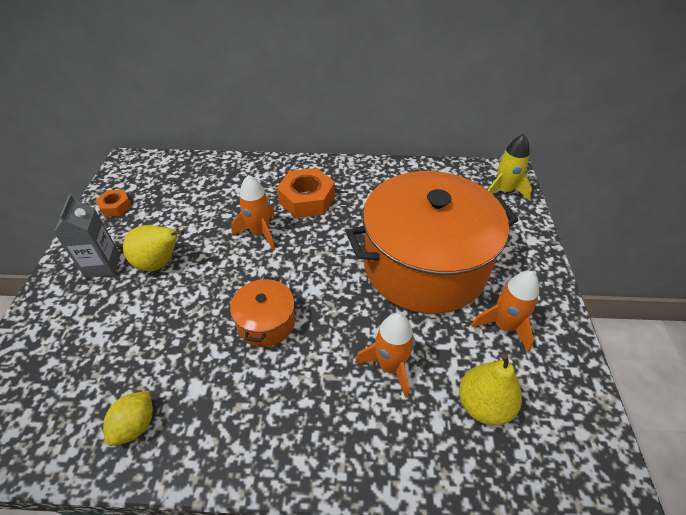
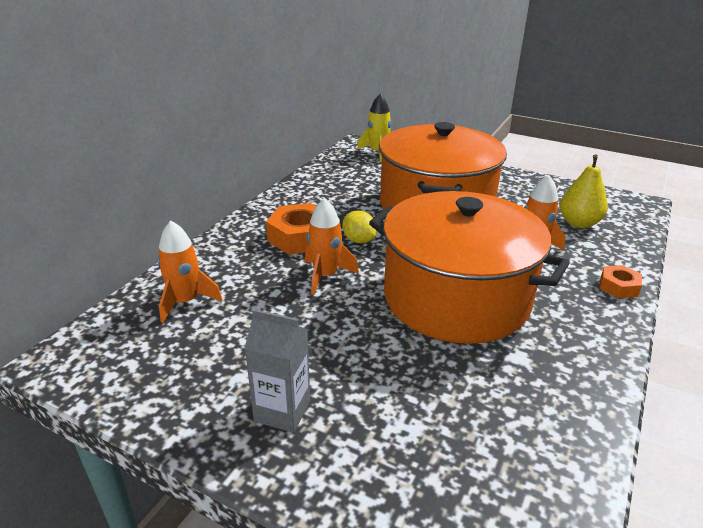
camera: 65 degrees left, 15 degrees down
(115, 207) = (161, 385): orange nut -> orange nut (618, 287)
(136, 425) = (551, 407): yellow lemon -> yellow lemon (359, 240)
(159, 263) = (318, 357): yellow pear -> none
(266, 322) = (456, 298): orange pot -> orange pot, size x2.36
(504, 326) = (514, 195): orange rocket -> orange rocket (186, 302)

